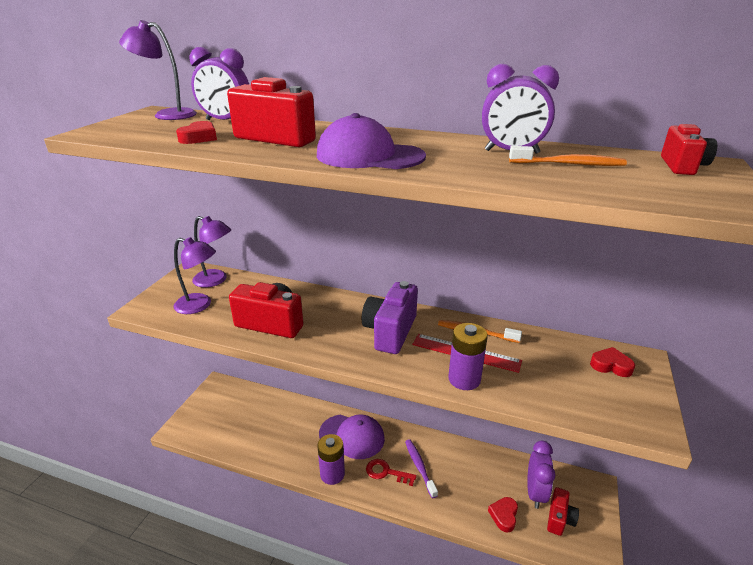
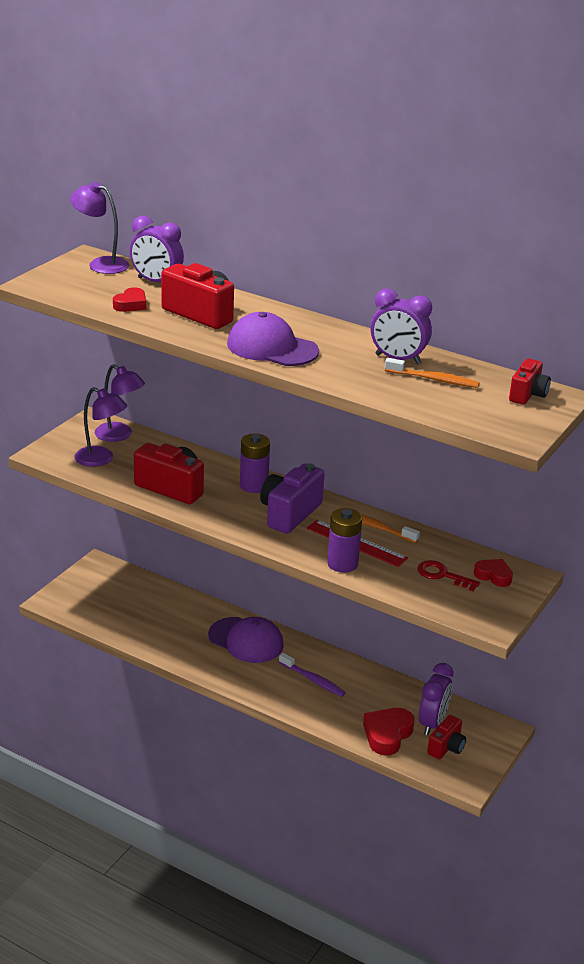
camera: 10 degrees right, 0 degrees up
(332, 474) = (214, 670): purple battery -> purple battery (253, 485)
(386, 472) = (274, 678): red key -> red key (443, 575)
(419, 467) = (313, 680): purple toothbrush -> purple toothbrush turned 135 degrees clockwise
(504, 515) = (387, 735): red heart -> red heart, size x1.58

